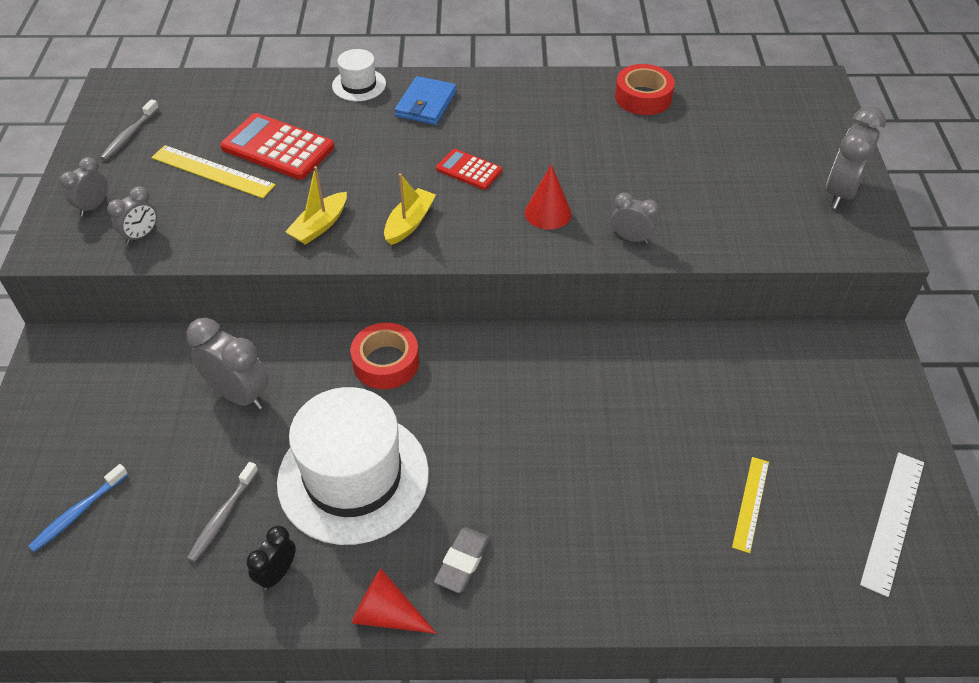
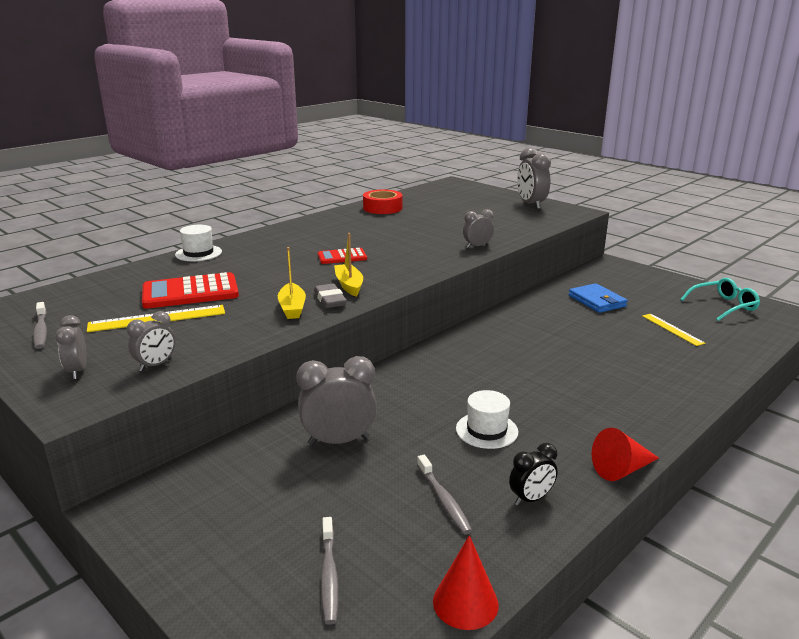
camera: 45 degrees left, 25 degrees down
(78, 513) = (329, 575): blue toothbrush -> grey toothbrush
(141, 235) = (156, 365): grey clock -> grey clock turned 45 degrees clockwise
(277, 573) = (531, 499): black clock -> black clock turned 105 degrees counterclockwise
(353, 477) = (486, 430): white hat -> white hat, size x0.46
(386, 362) = (408, 377): red tape -> none
(426, 104) = (262, 246): blue wallet -> blue wallet (597, 301)
(462, 562) = (611, 424): grey eraser -> grey eraser (330, 300)
(548, 213) = (418, 254): red cone -> red cone (465, 602)
(892, 521) = (723, 306): white ruler -> turquoise glasses

